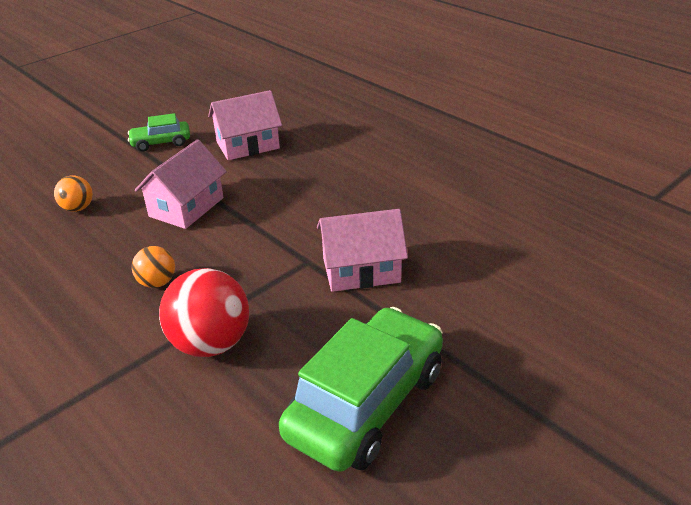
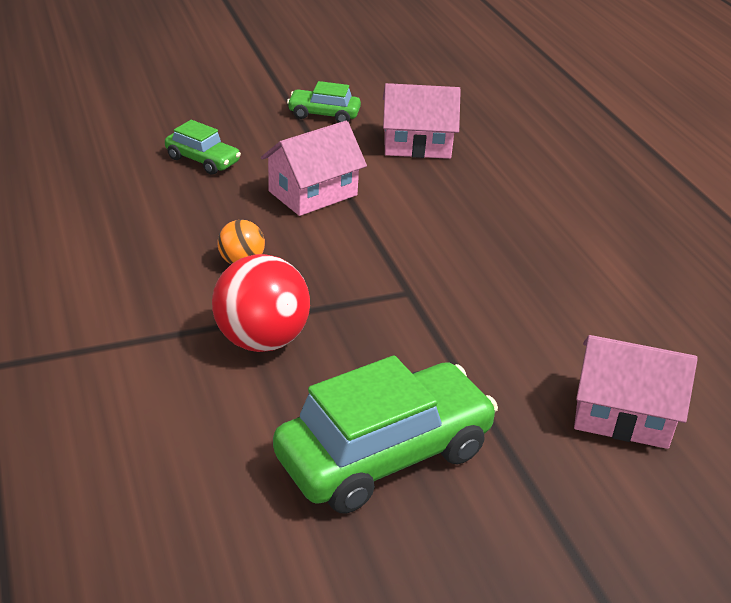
camera: 20 degrees right, 0 degrees up
(78, 208) = (202, 160): orange ball -> green car
(361, 270) = (462, 320): pink house -> pink house (622, 415)

